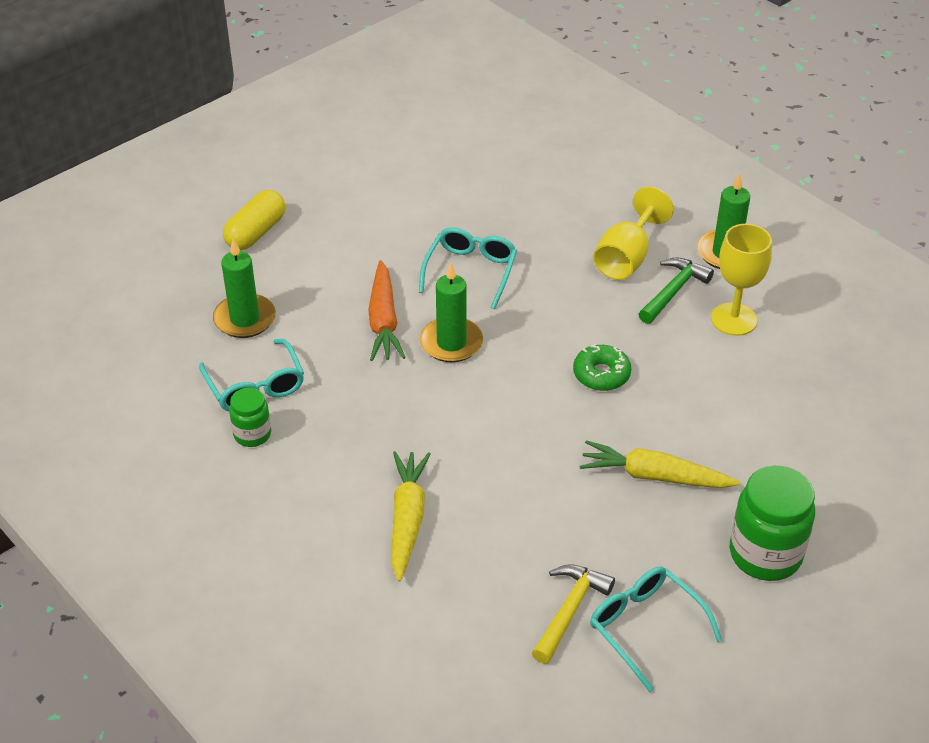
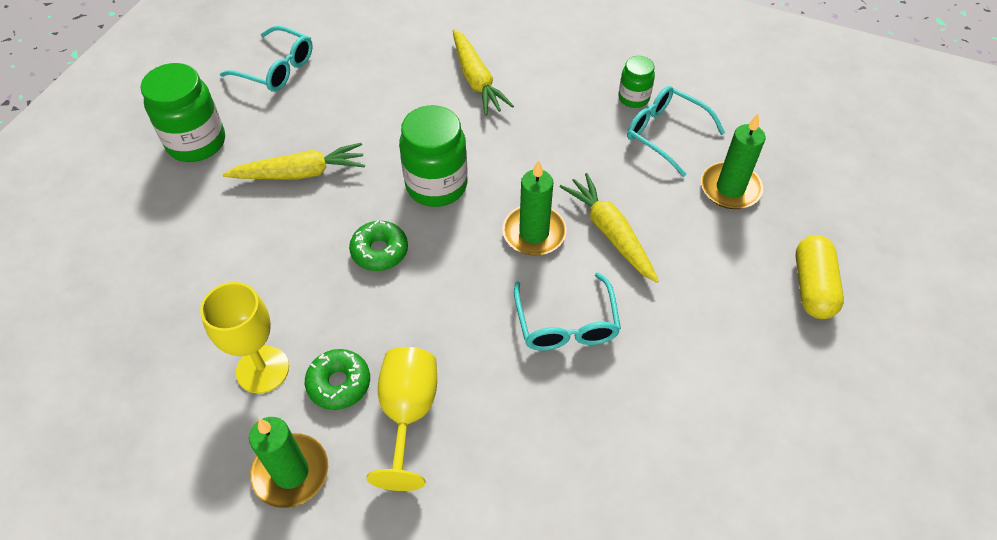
camera: 155 degrees right, 10 degrees up
(383, 321) = (610, 232): orange carrot -> yellow carrot
(518, 415) = (436, 185): none -> green jar
(569, 610) = (333, 62): yellow hammer -> none
(673, 291) = (339, 383): green hammer -> green donut

